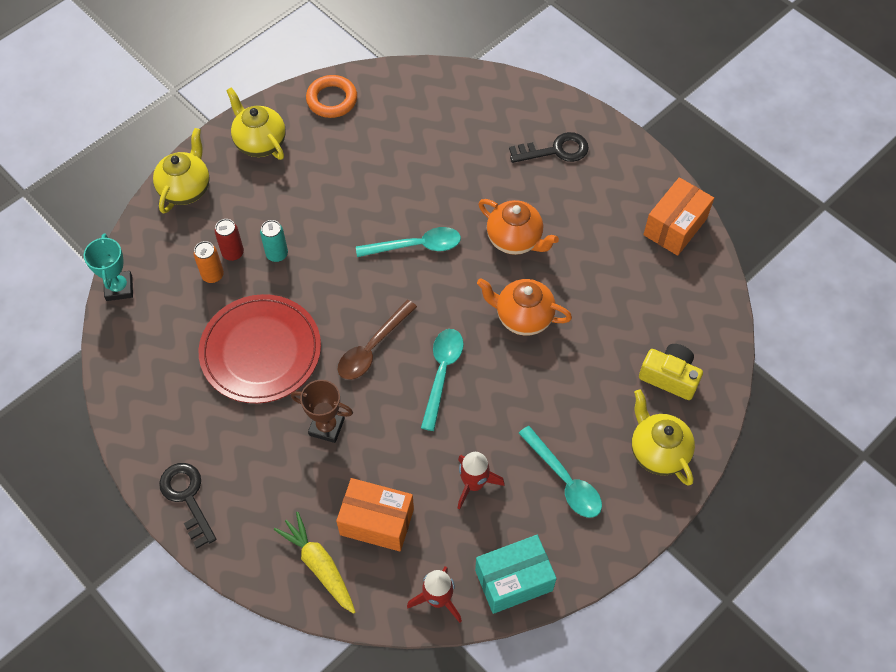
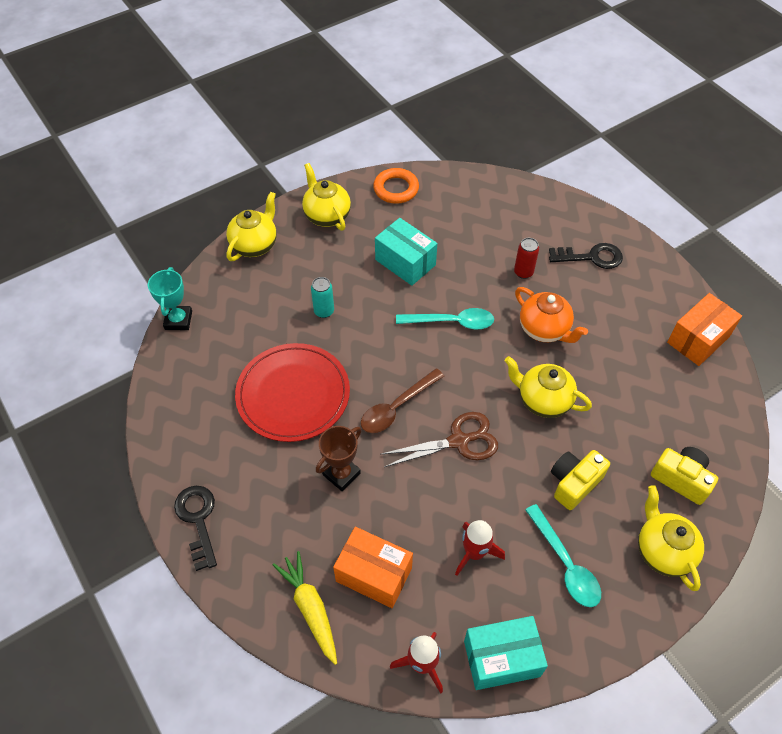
camera: 10 degrees right, 5 degrees down
(213, 275) = (263, 321): orange can -> none
(233, 253) = (285, 305): red can -> red can (523, 272)
(326, 427) = (341, 474): brown trophy -> brown trophy turned 75 degrees counterclockwise
(356, 185) = (405, 262): none -> turquoise box
(442, 373) = (459, 441): turquoise spoon -> brown scissors
(523, 317) = (543, 400): orange teapot -> yellow teapot
(564, 398) = (574, 483): none -> yellow camera

